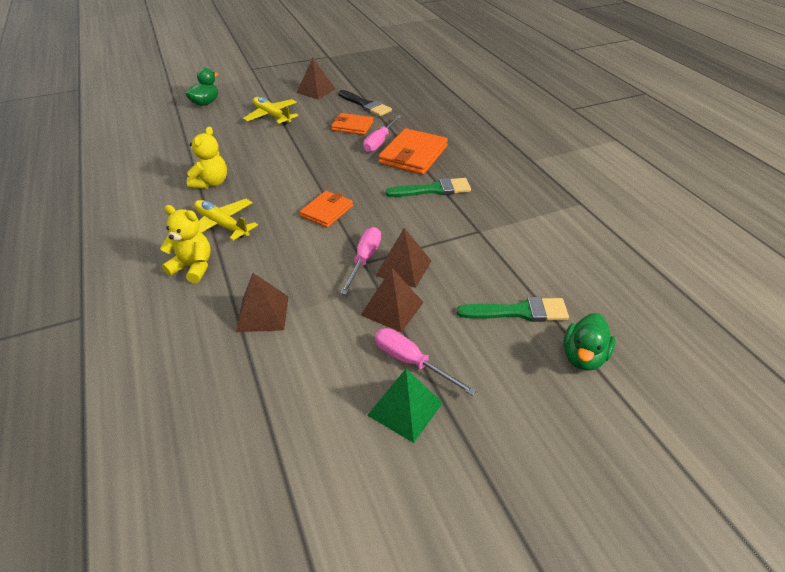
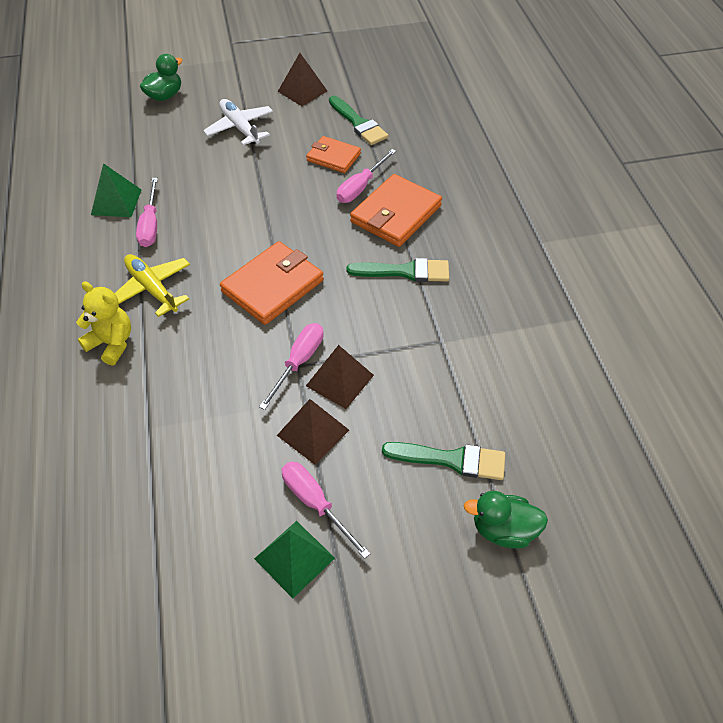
camera: 10 degrees right, 10 degrees up
(178, 171) = (116, 202): none -> green pyramid
(211, 183) = (150, 225): yellow teddy bear -> pink screwdriver
(263, 313) = (174, 416): brown pyramid -> none
(272, 116) = (240, 128): yellow plane -> white plane
(327, 211) = (273, 286): orange wallet -> orange wallet, size x1.61
(365, 105) = (358, 123): black brush -> green brush
(583, 357) = (503, 530): green duck -> green duck turned 60 degrees clockwise

